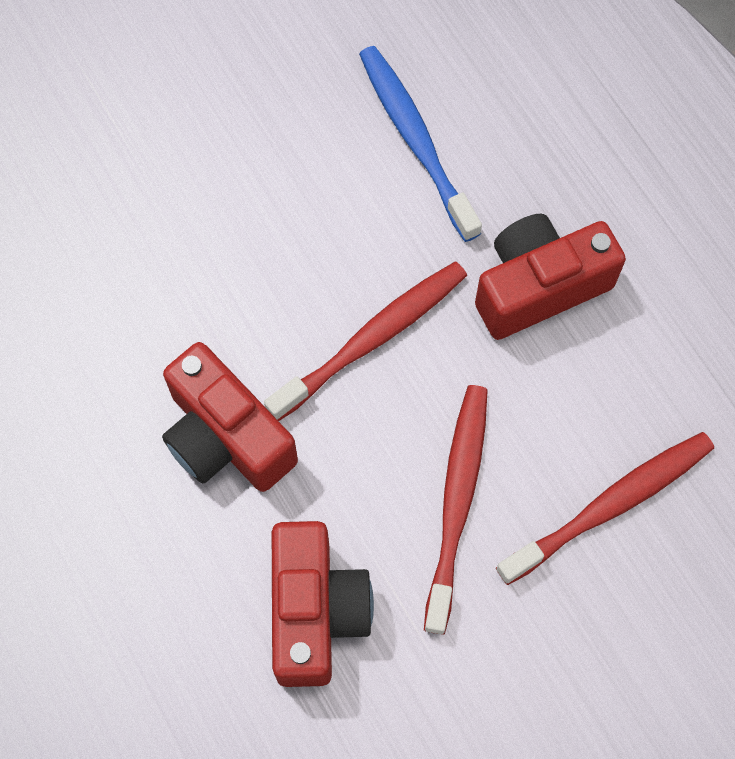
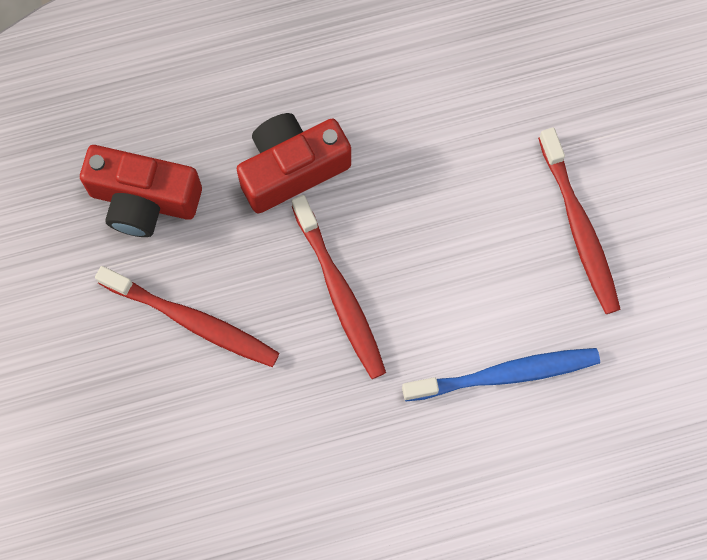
camera: 105 degrees right, 5 degrees up
(539, 287) = (348, 435): red camera -> none
(609, 506) = (155, 433): red toothbrush -> red toothbrush (579, 227)

